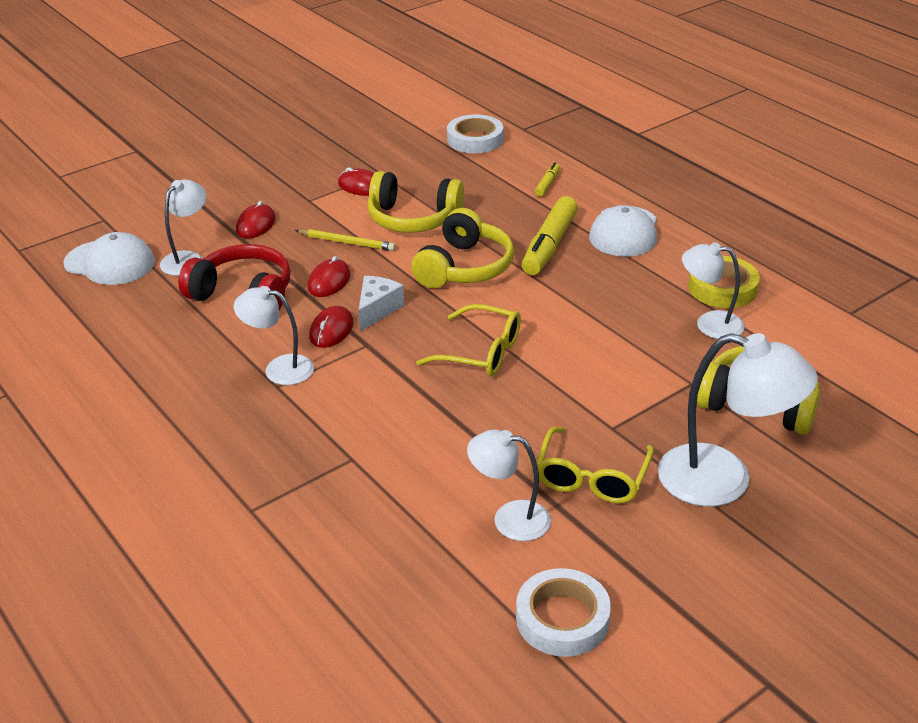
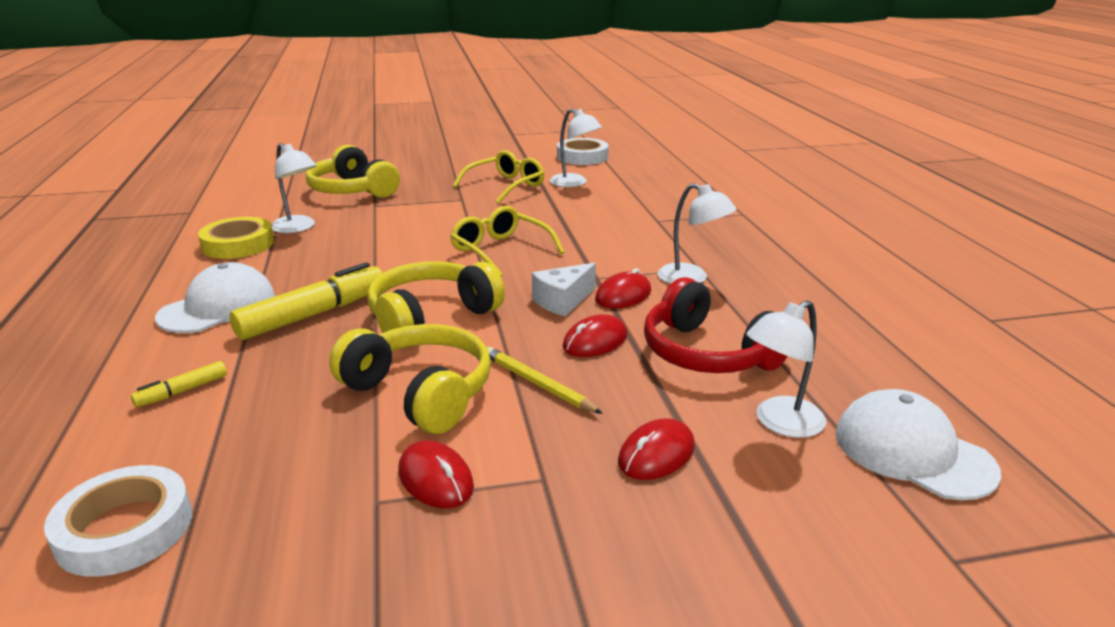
camera: 155 degrees left, 10 degrees down
(723, 481) = (433, 172): white lamp -> none

